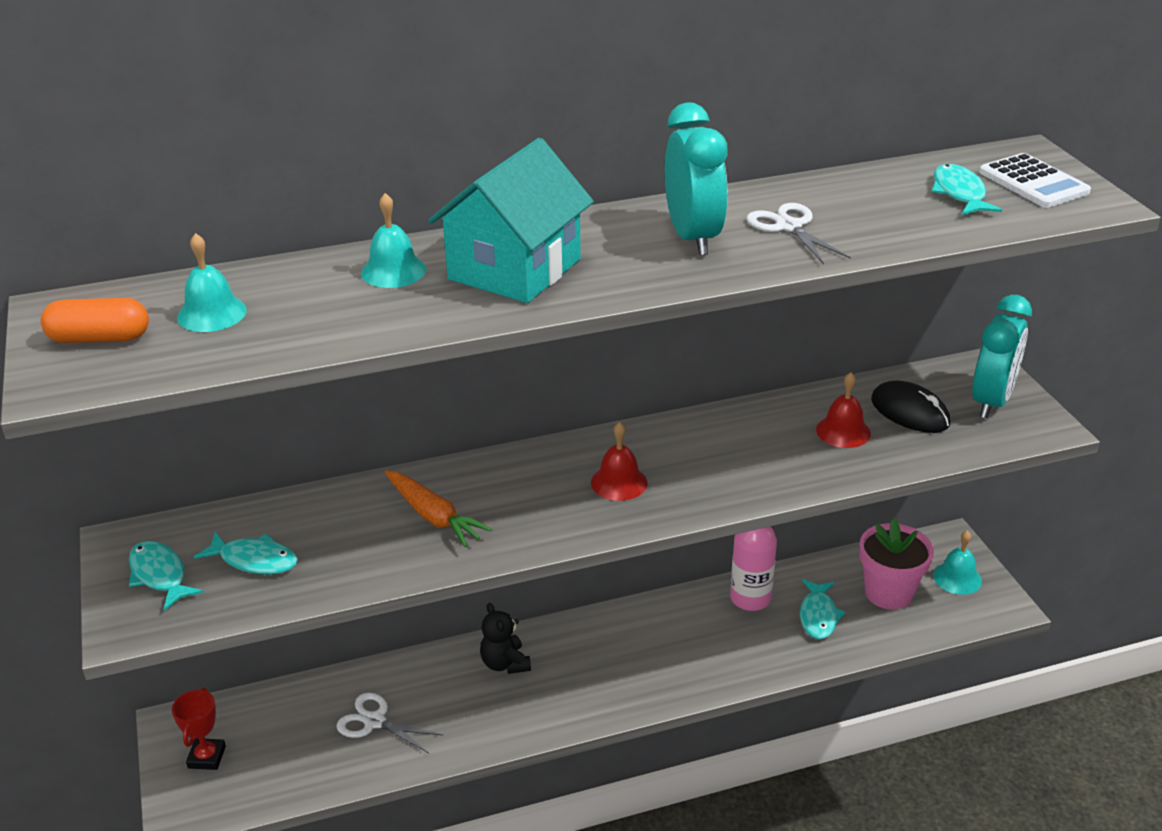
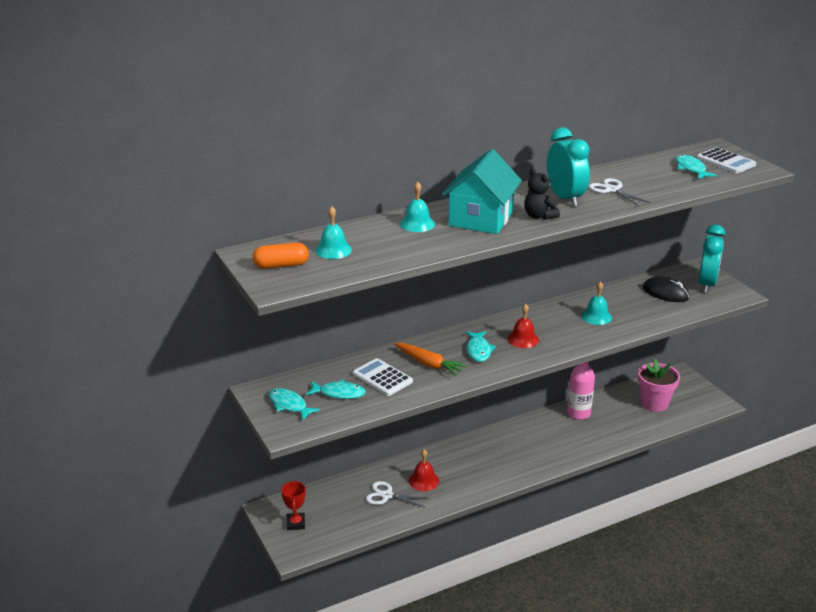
camera: 10 degrees left, 5 degrees down
(342, 536) = (382, 378): none -> white calculator
(505, 663) = (451, 459): black teddy bear -> black teddy bear (539, 216)
(818, 616) = (619, 418): turquoise fish -> turquoise fish (478, 350)
(843, 431) = (633, 305): red bell -> red bell (423, 481)
(957, 578) = (689, 392): turquoise bell -> turquoise bell (596, 316)

